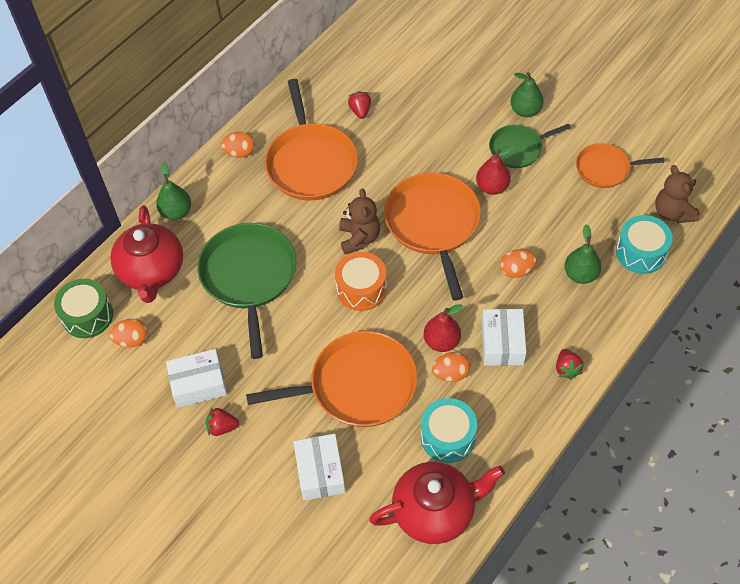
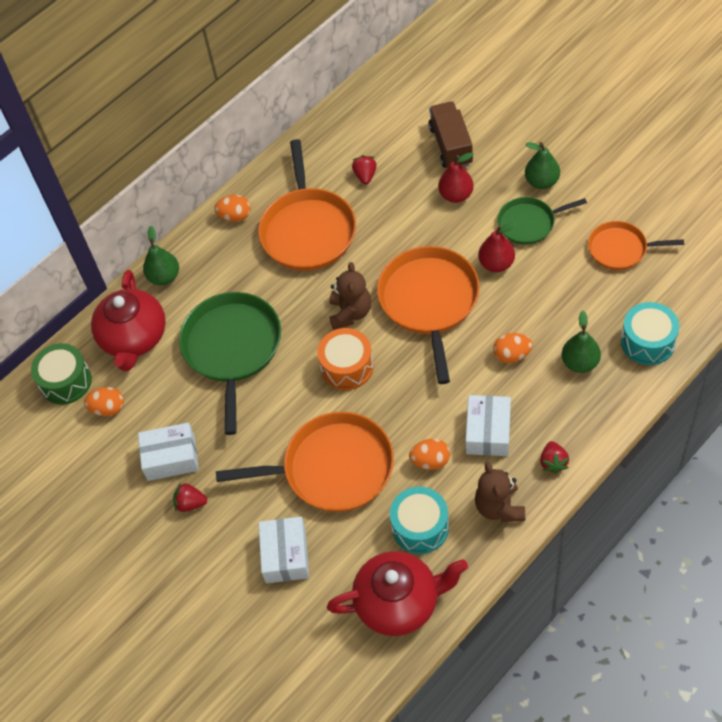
camera: 10 degrees right, 0 degrees up
(437, 81) = (451, 146): none -> brown truck
(441, 341) = (424, 427): red pear -> red pear (456, 195)
(673, 212) = (688, 300): brown teddy bear -> brown teddy bear (499, 507)

